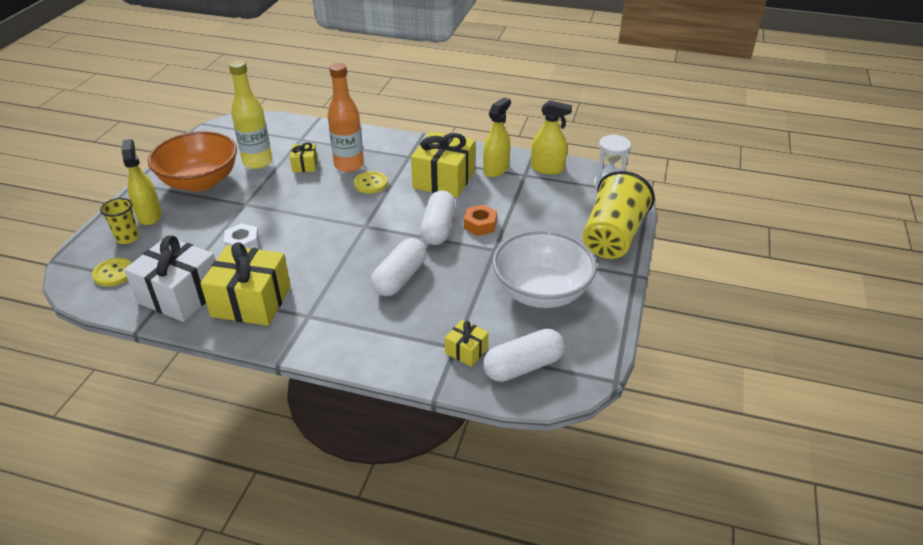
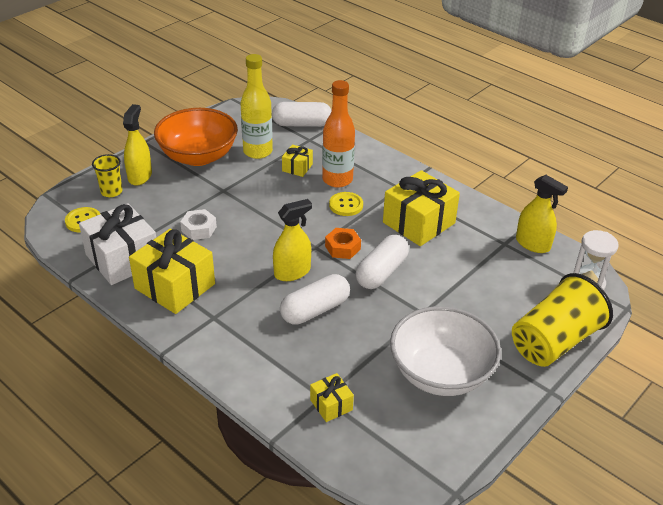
camera: 25 degrees right, 0 degrees up
(480, 225) = (424, 282): orange nut -> orange nut (342, 248)
(496, 169) = (478, 228): yellow spray bottle -> yellow spray bottle (292, 272)
(523, 366) = (374, 441): white capsule -> white capsule (302, 124)

